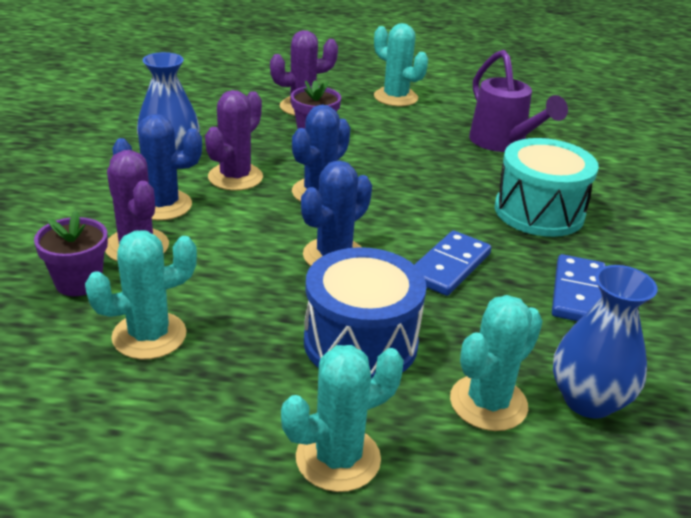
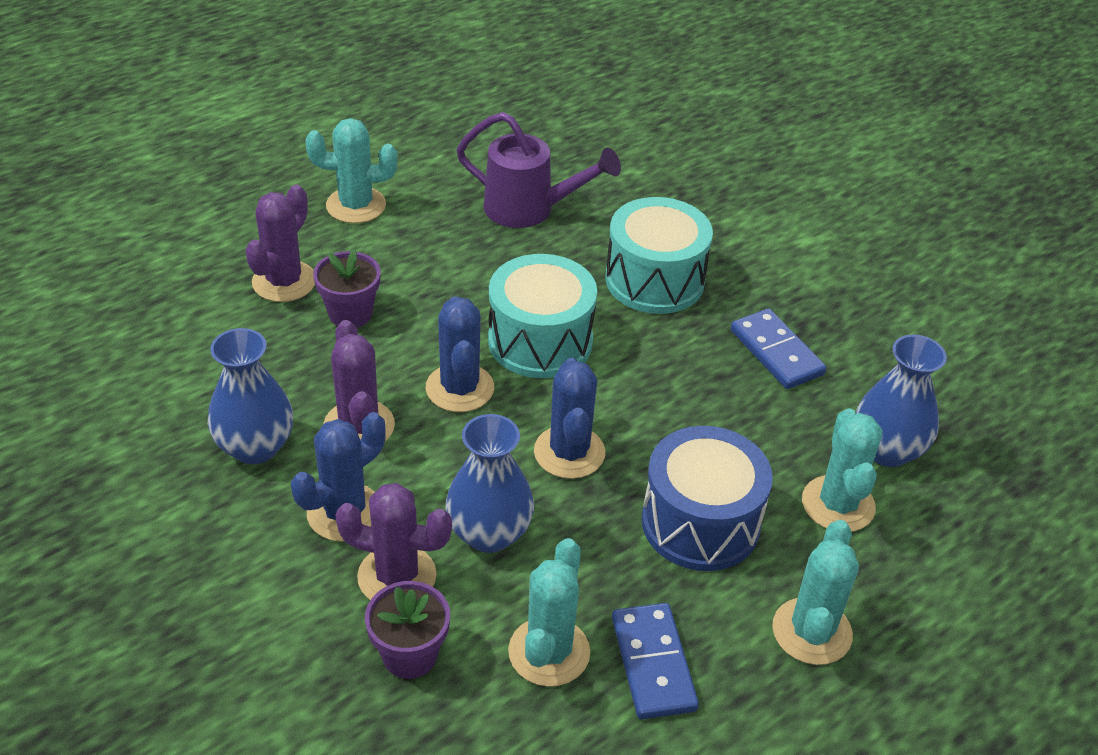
camera: 45 degrees left, 10 degrees up
(219, 261) = (489, 533): none -> blue vase
(407, 199) = (540, 341): none -> turquoise drum
(449, 266) = (665, 394): blue domino -> blue domino (653, 663)

